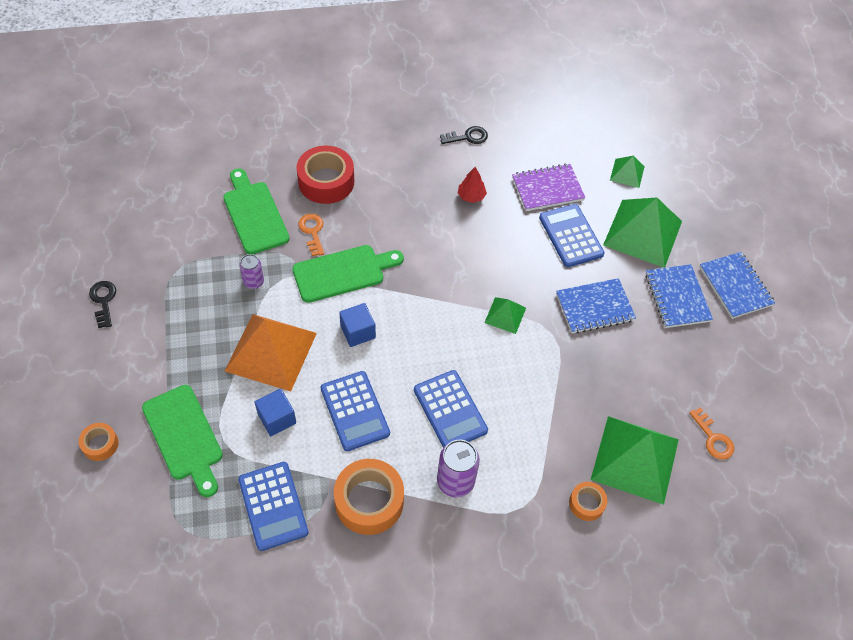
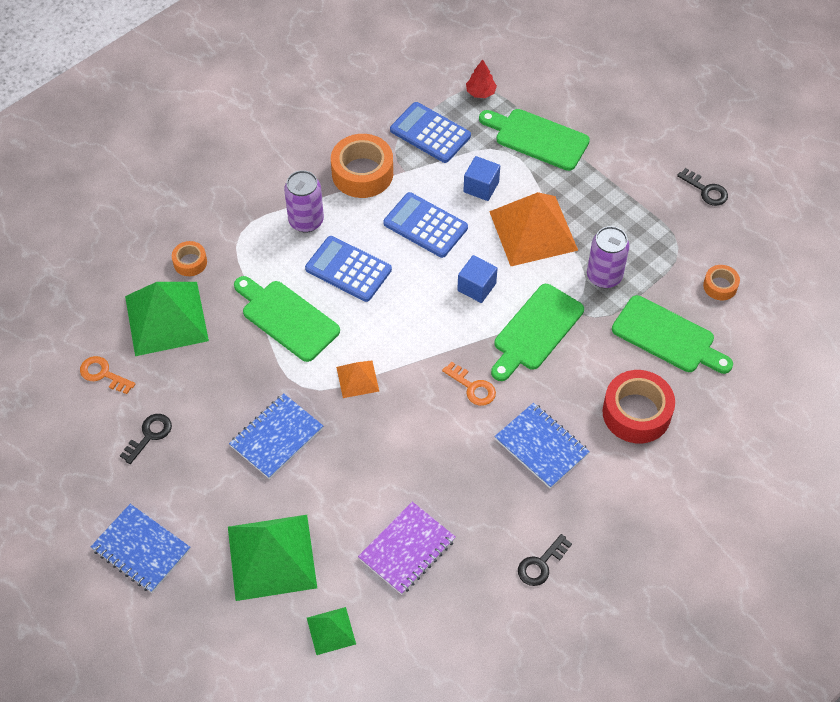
camera: 150 degrees right, 0 degrees up
(100, 444) = (591, 101): orange tape -> orange tape (720, 286)
(253, 282) = (604, 276): purple can -> purple can, size x1.64
(312, 231) = (599, 353): orange key -> orange key (473, 387)
(471, 196) = (480, 488): red tree -> red tree (480, 92)
(505, 315) = (357, 379): green pyramid -> orange pyramid
(530, 397) = (287, 318): none -> green cutting board
(571, 236) = (346, 504): blue calculator -> none
(677, 297) = (198, 498): blue notebook -> blue notebook (541, 446)
(694, 364) = (149, 435): none -> black key

